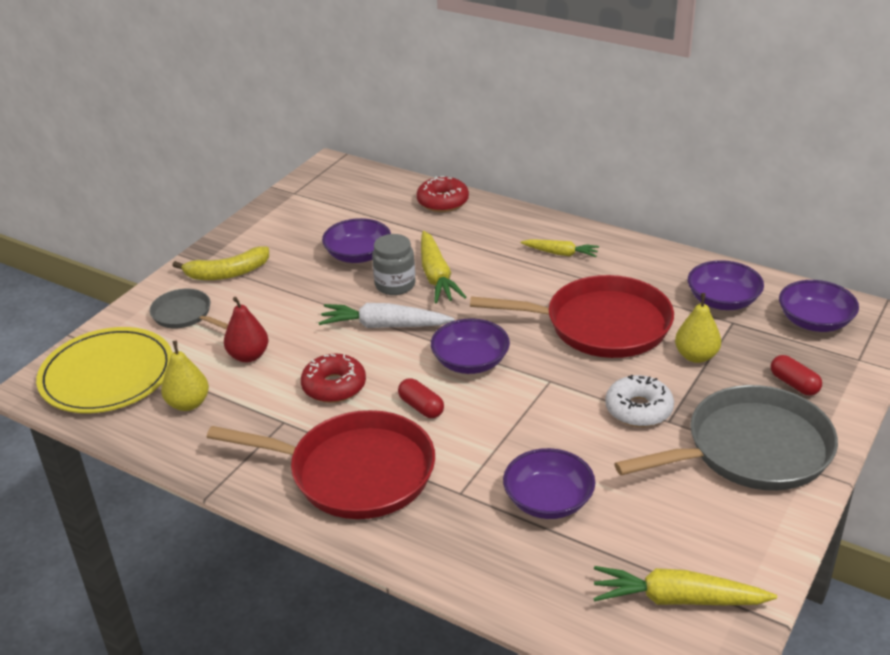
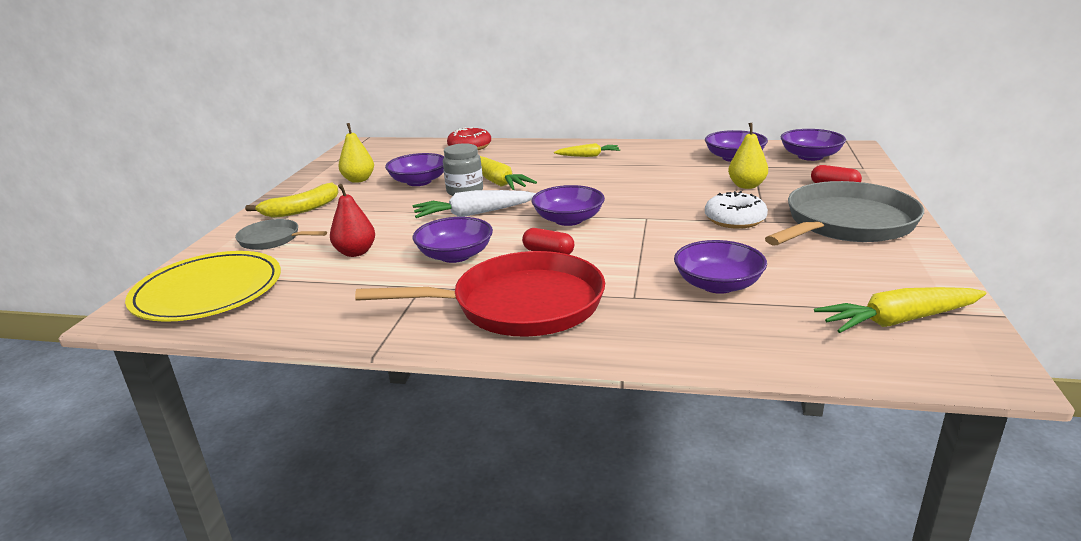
camera: 20 degrees left, 10 degrees down
(188, 404) = (311, 294): yellow pear -> yellow pear (359, 180)
(334, 386) = (455, 255): red donut -> purple bowl
(601, 325) = (657, 183): red pan -> none

